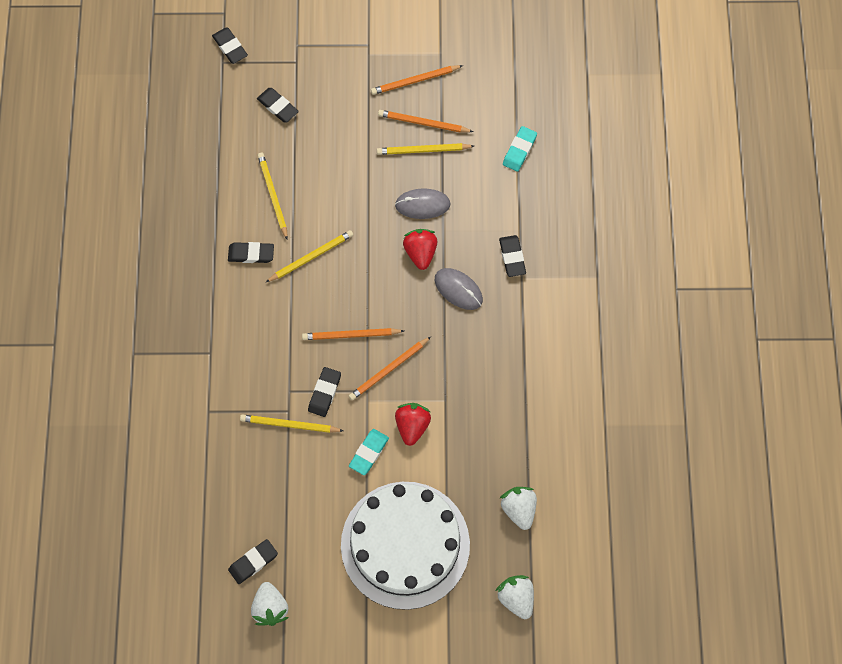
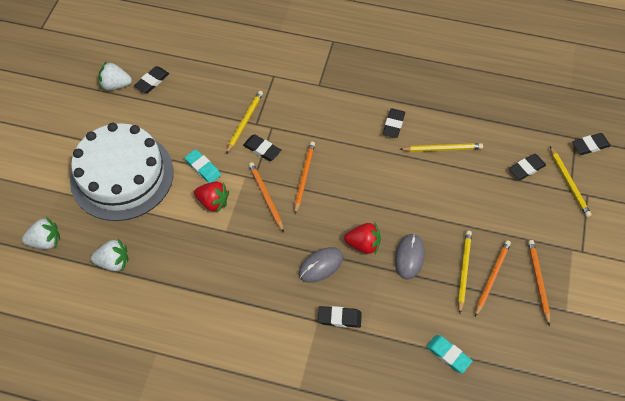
camera: 105 degrees right, 10 degrees down
(253, 562) = (152, 81): black eraser -> black eraser turned 60 degrees clockwise
(311, 257) = (380, 164): yellow pencil -> yellow pencil (569, 183)

